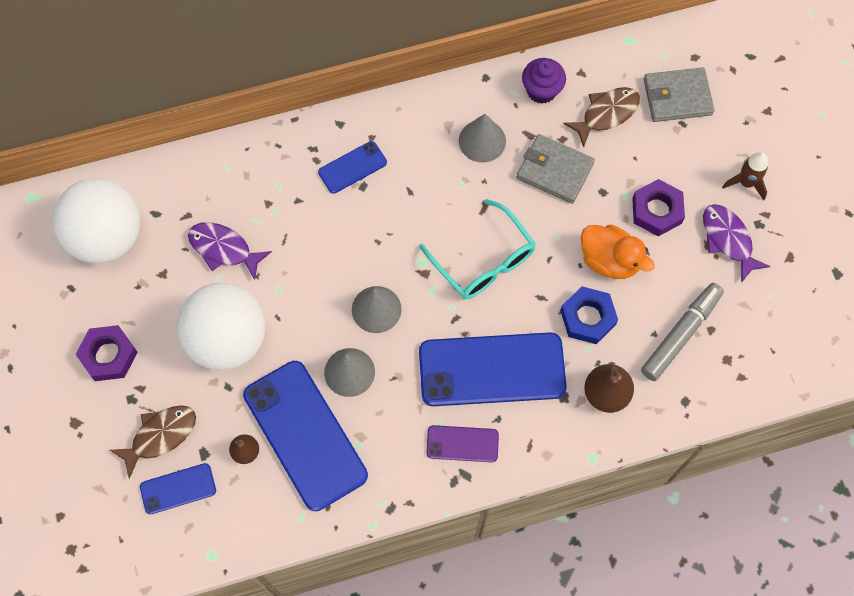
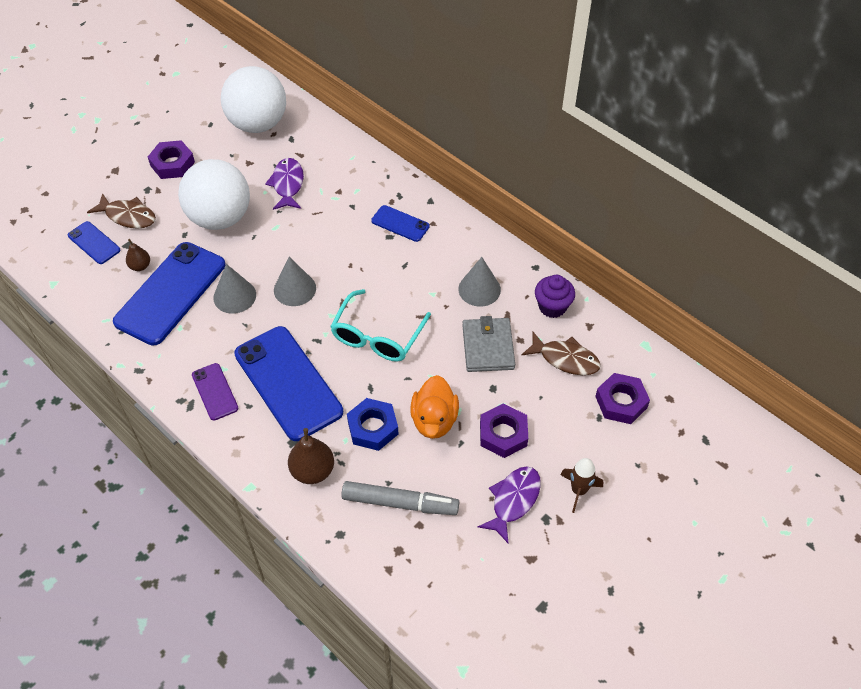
camera: 60 degrees right, 15 degrees down
(677, 97) = (621, 402): grey wallet -> purple nut

